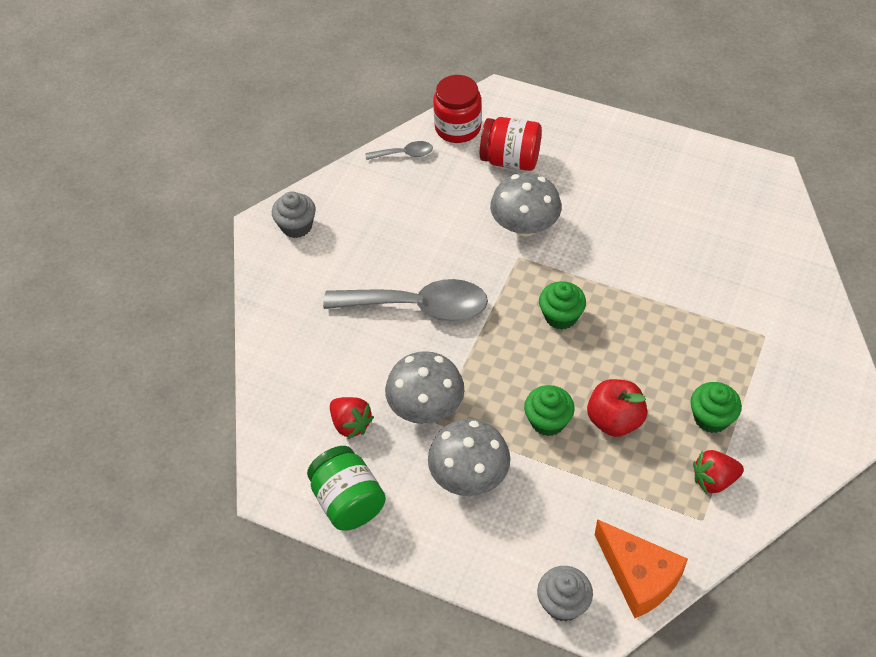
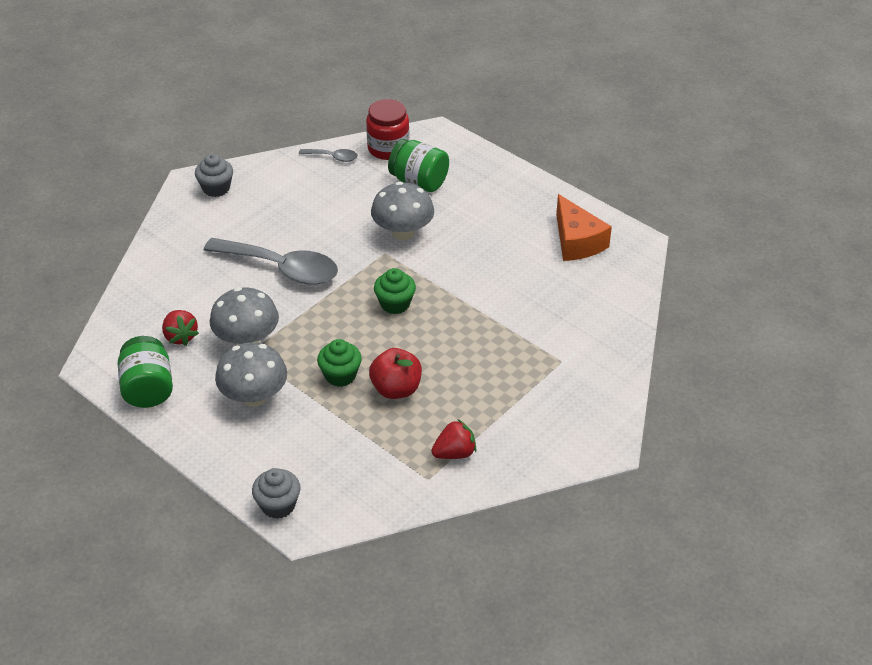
camera: 15 degrees right, 10 degrees down
(510, 160) = (419, 182): red jar -> green jar
(639, 576) = (351, 504): orange cheese -> orange cheese (577, 241)
(711, 418) = (479, 408): green cupcake -> none
(714, 480) = (454, 453): red strawberry -> red strawberry turned 150 degrees clockwise

